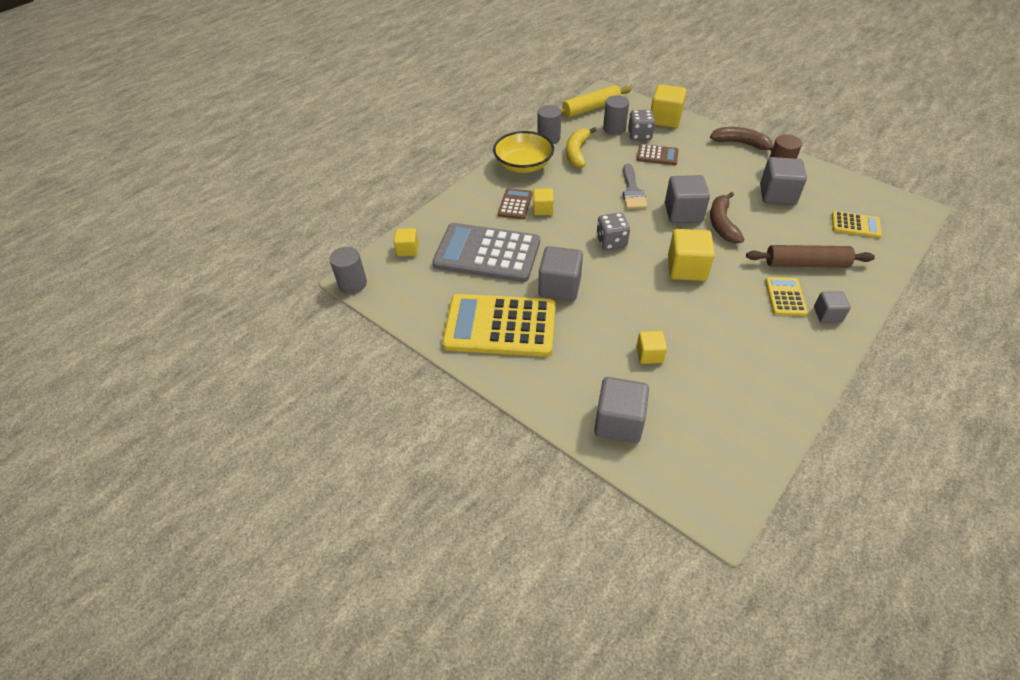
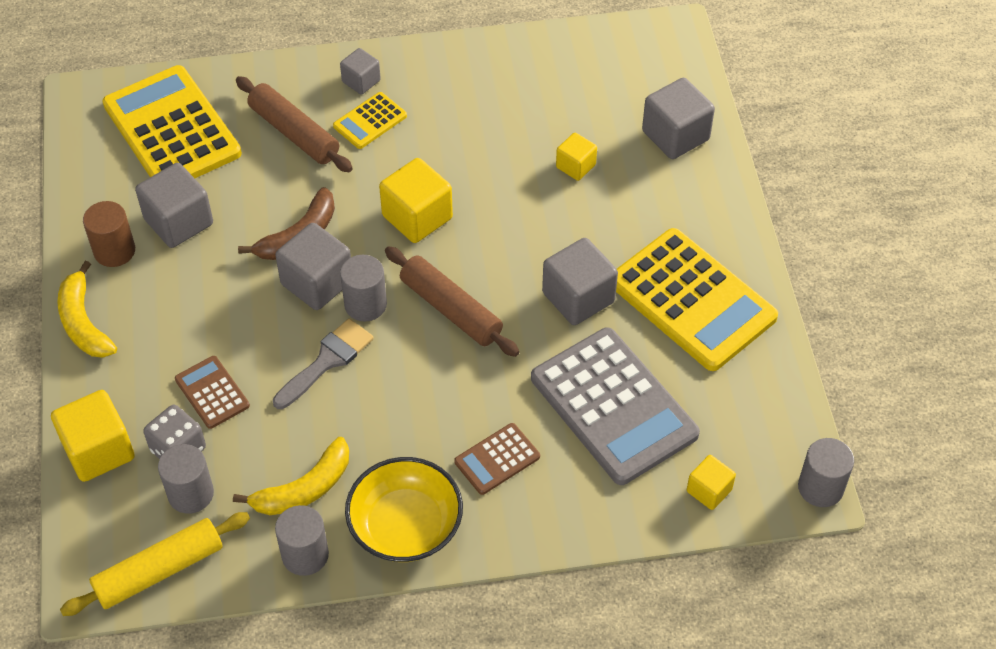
camera: 140 degrees left, 5 degrees up
(543, 209) = (472, 421): yellow cube -> none
(591, 108) = (159, 570): yellow rolling pin -> yellow rolling pin turned 45 degrees counterclockwise
(611, 241) = (450, 309): grey dice -> brown rolling pin
(650, 219) = (365, 304): none -> grey cylinder
(741, 144) = (84, 323): brown banana -> yellow banana
(855, 225) = (171, 129): yellow calculator -> yellow calculator, size x2.13

